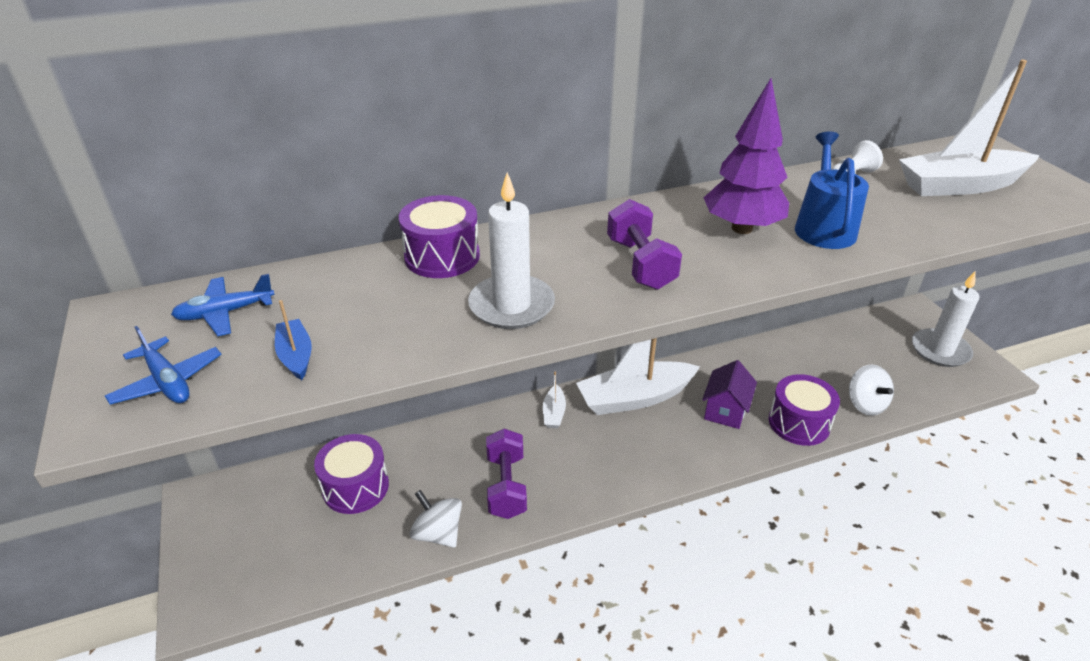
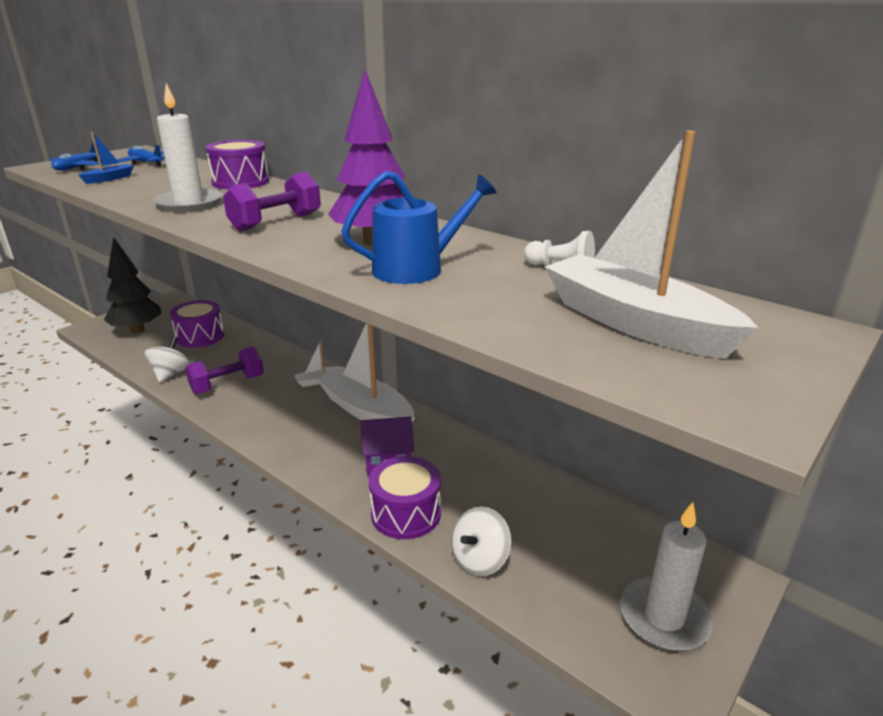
camera: 60 degrees right, 10 degrees down
(270, 551) = (137, 330): none -> black tree

